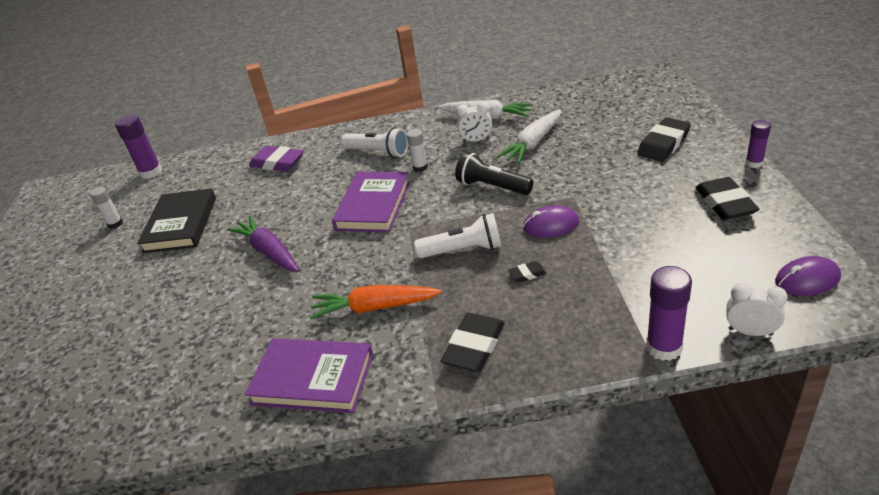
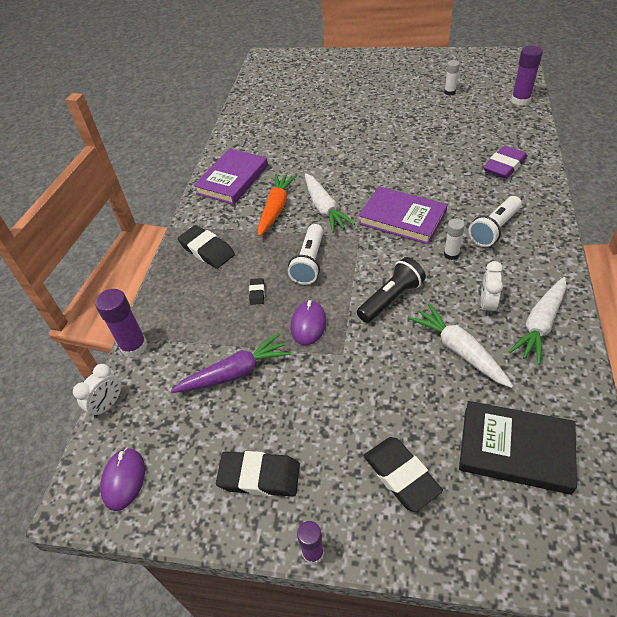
camera: 105 degrees right, 10 degrees up
(181, 224) = (432, 121): black book -> black book (515, 449)
(269, 252) = (371, 162): purple carrot -> purple carrot (235, 373)
(366, 265) = (324, 208): none -> white carrot

